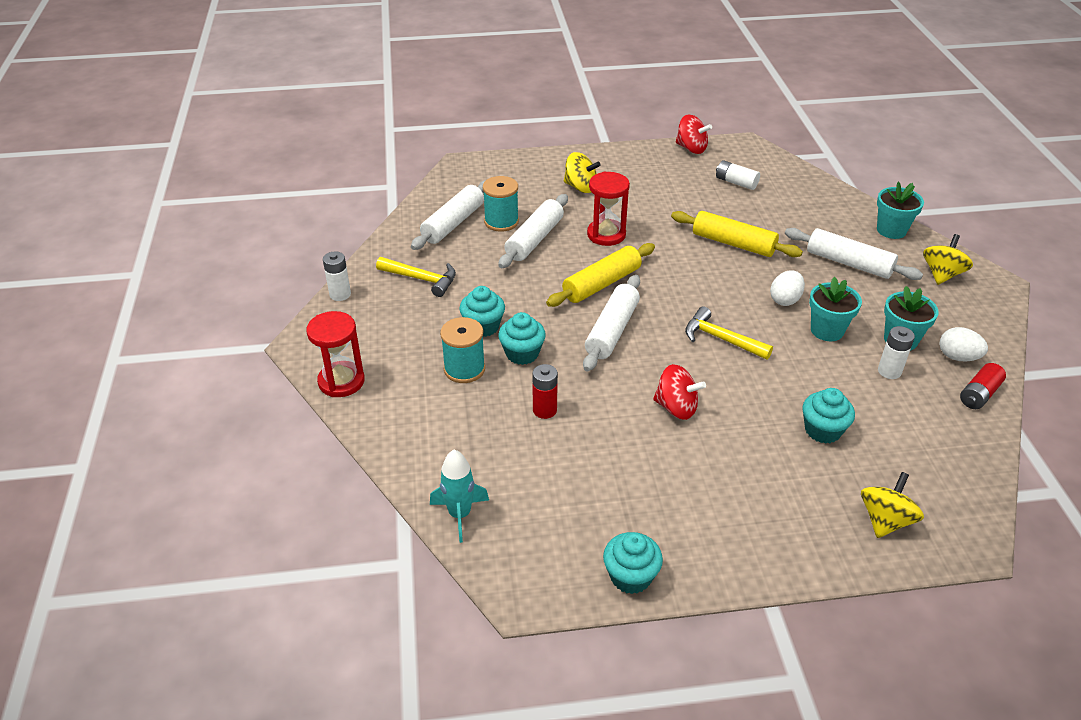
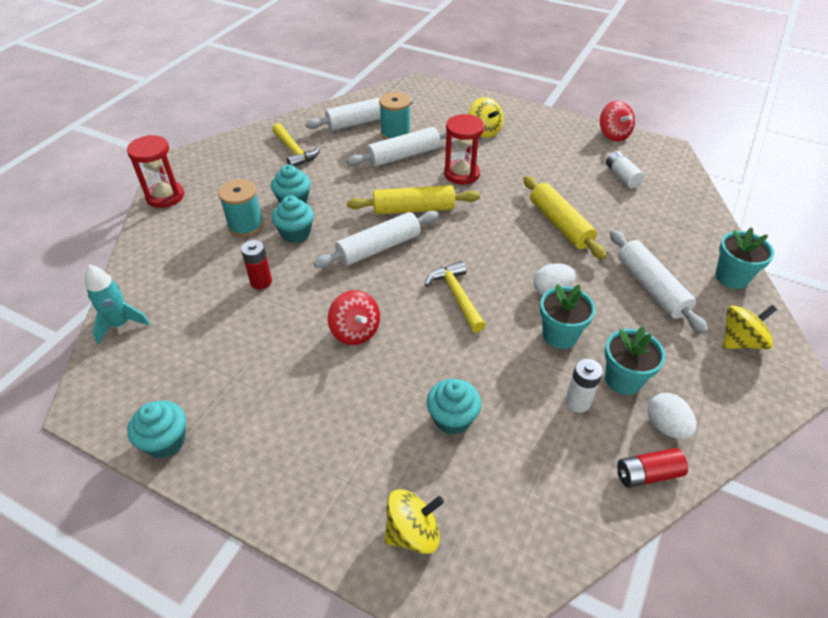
camera: 35 degrees right, 5 degrees up
(340, 294) = (233, 139): white battery -> none

